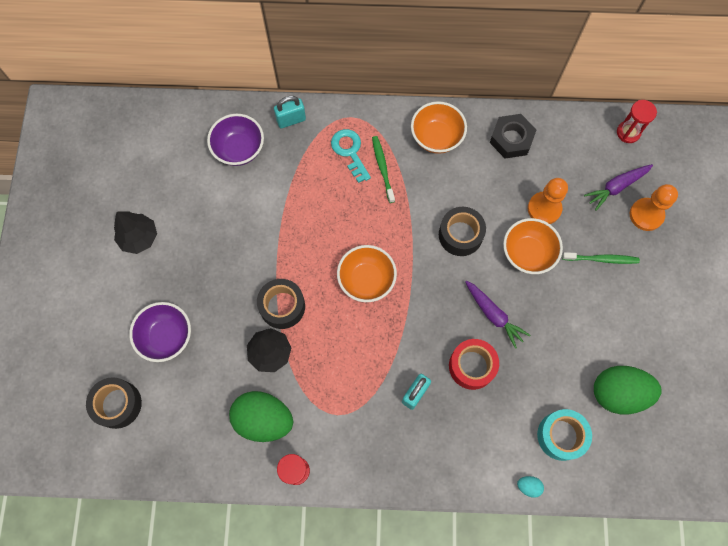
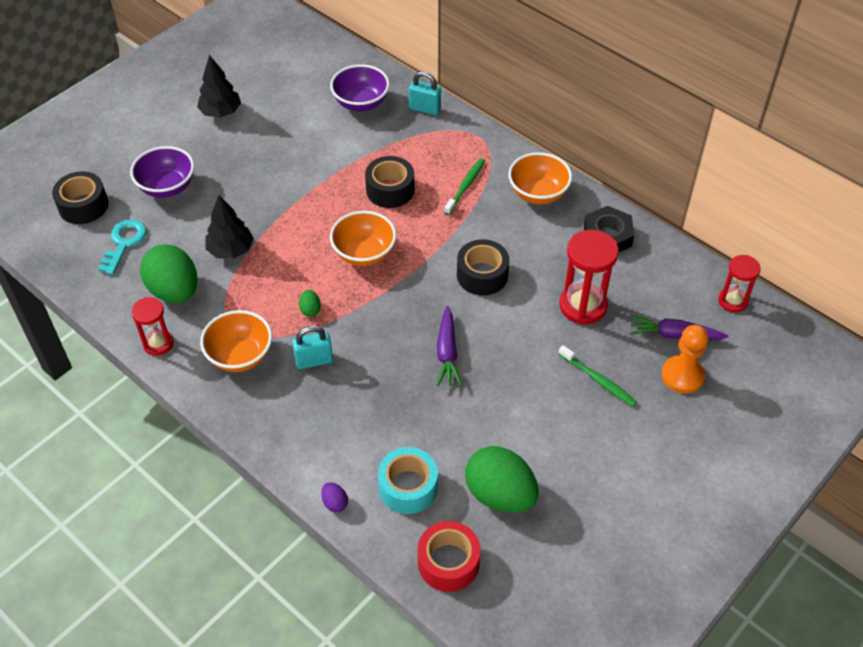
camera: 40 degrees right, 20 degrees down
(282, 306) = (276, 226): black tape -> black tape (390, 190)
(350, 152) = (450, 158): turquoise key -> turquoise key (124, 243)
(373, 356) = (310, 309): none -> green egg
(472, 366) = (385, 376): red tape -> red tape (448, 562)
(527, 253) = (529, 328): orange bowl -> orange bowl (240, 356)
(528, 486) = (335, 503): turquoise egg -> purple egg
(544, 209) = (583, 306): orange pawn -> red hourglass

